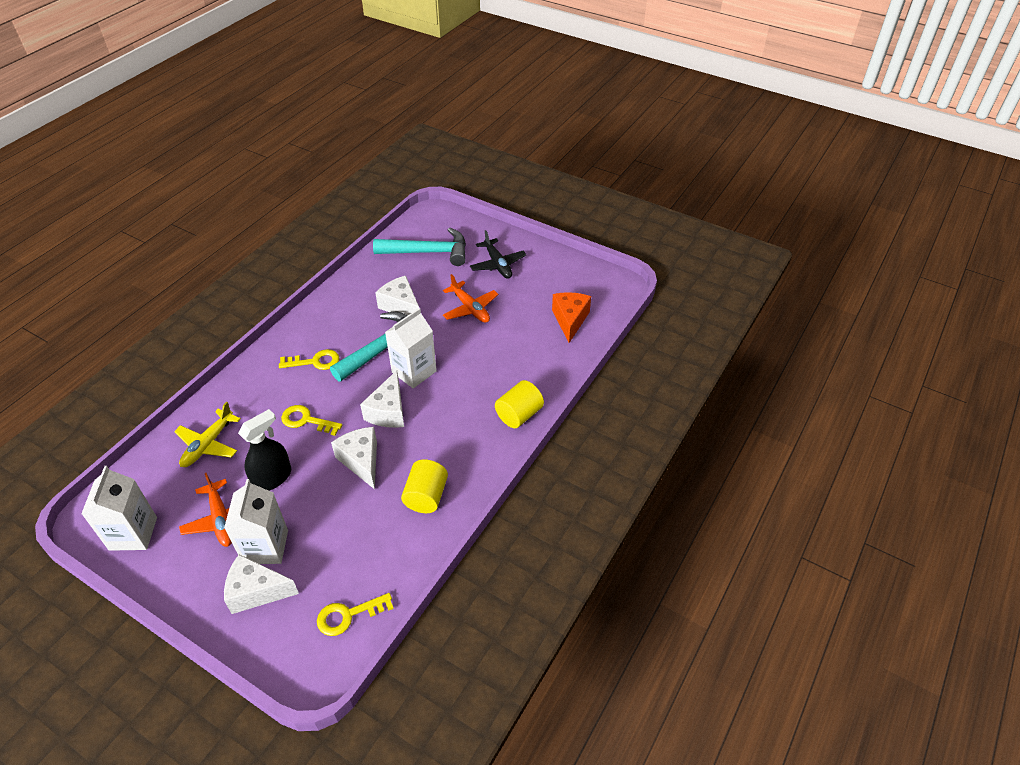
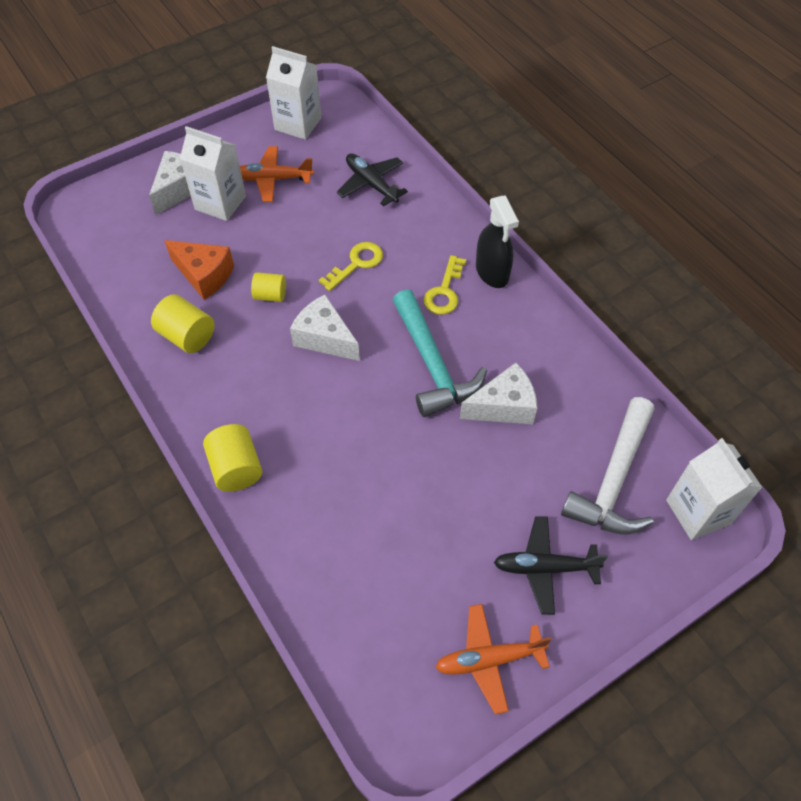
camera: 115 degrees right, 10 degrees up
(208, 444) = (371, 184): yellow plane -> black plane
(272, 478) = (296, 222): black spray bottle -> black spray bottle (492, 272)
(348, 615) = (108, 242): yellow key -> none
(361, 461) = (270, 295): white cheese -> yellow cylinder
(414, 372) = (373, 382): white carton -> white carton (698, 512)
(428, 252) = (613, 480): turquoise hammer -> white hammer
(470, 308) = (459, 489): orange plane -> orange plane (488, 659)
(570, 320) = (368, 616): orange cheese -> orange cheese (204, 275)

